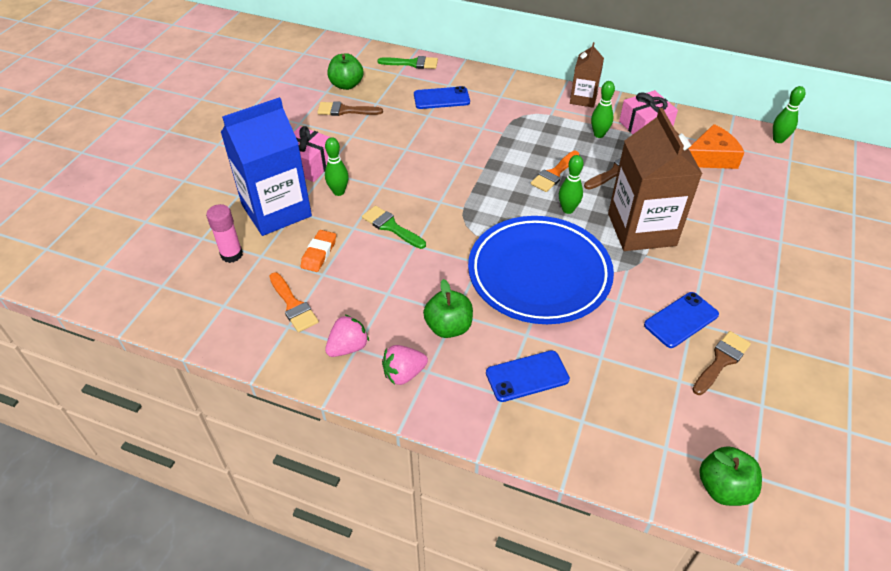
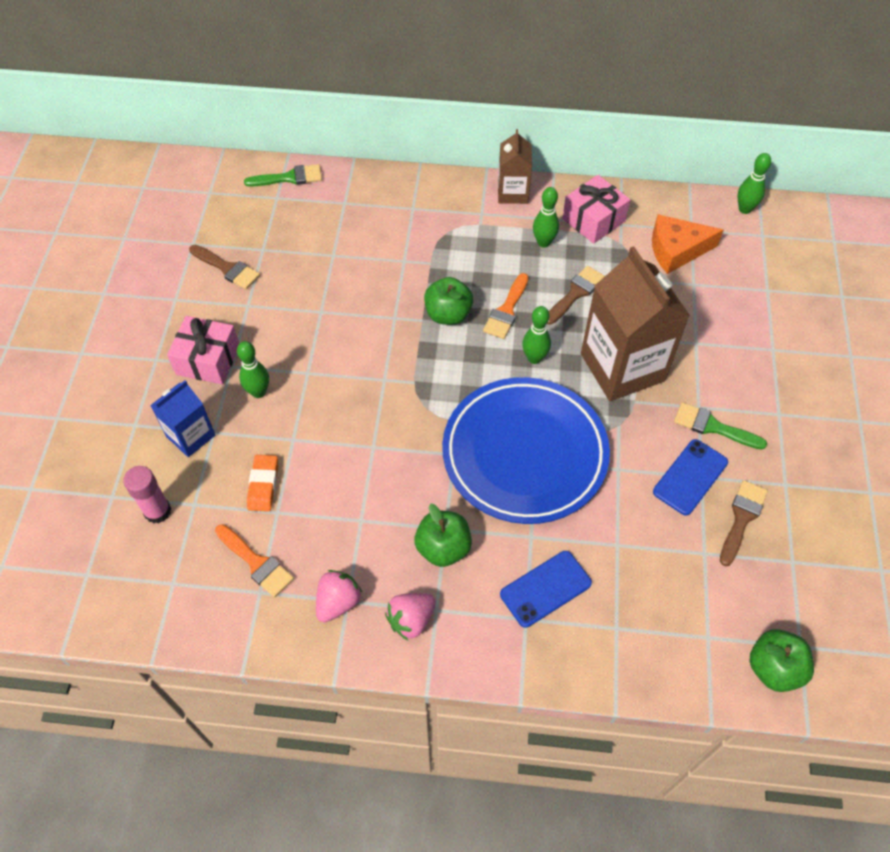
camera: 15 degrees left, 10 degrees up
(276, 210) = (191, 436): blue carton -> blue carton, size x0.53
(345, 110) = (227, 268): brown brush -> brown brush turned 135 degrees counterclockwise
(346, 85) = (216, 228): green apple -> green apple (448, 314)
(391, 227) = (337, 428): green brush -> green brush (713, 427)
(441, 98) = (342, 226): blue phone -> none
(711, 157) = (676, 250): orange cheese -> orange cheese turned 150 degrees counterclockwise

